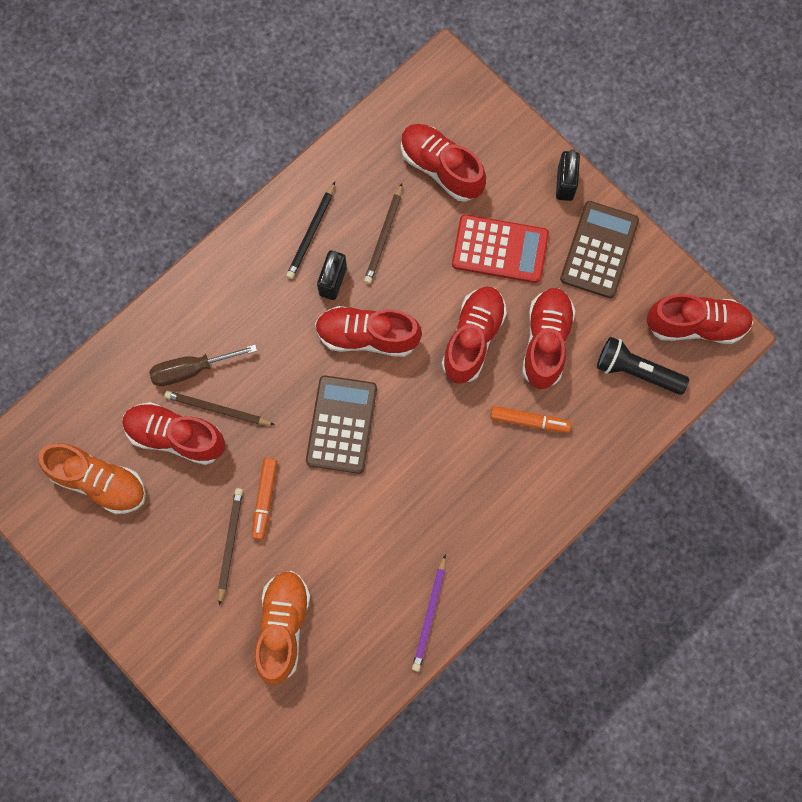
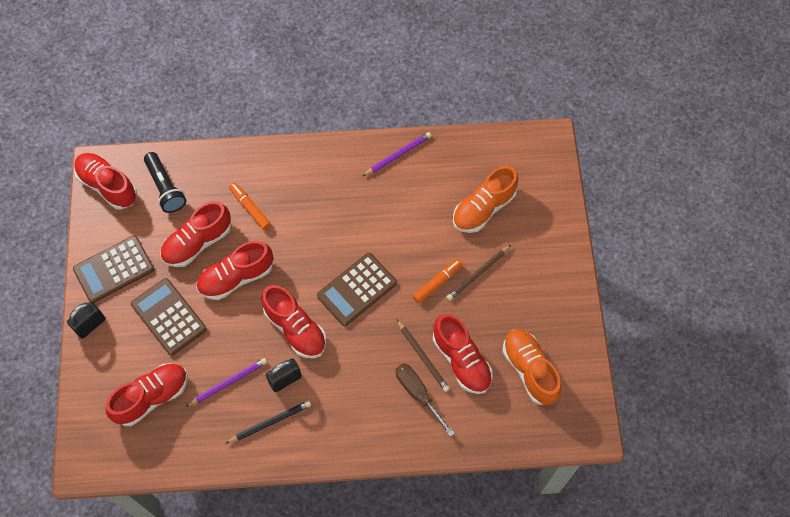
camera: 140 degrees left, 10 degrees down
(192, 369) = (418, 394): brown screwdriver -> brown screwdriver turned 150 degrees counterclockwise
(384, 236) = (228, 383): brown pencil -> purple pencil
(441, 168) = (152, 397): red shoe -> red shoe turned 120 degrees counterclockwise
(500, 249) = (169, 317): red calculator -> brown calculator

